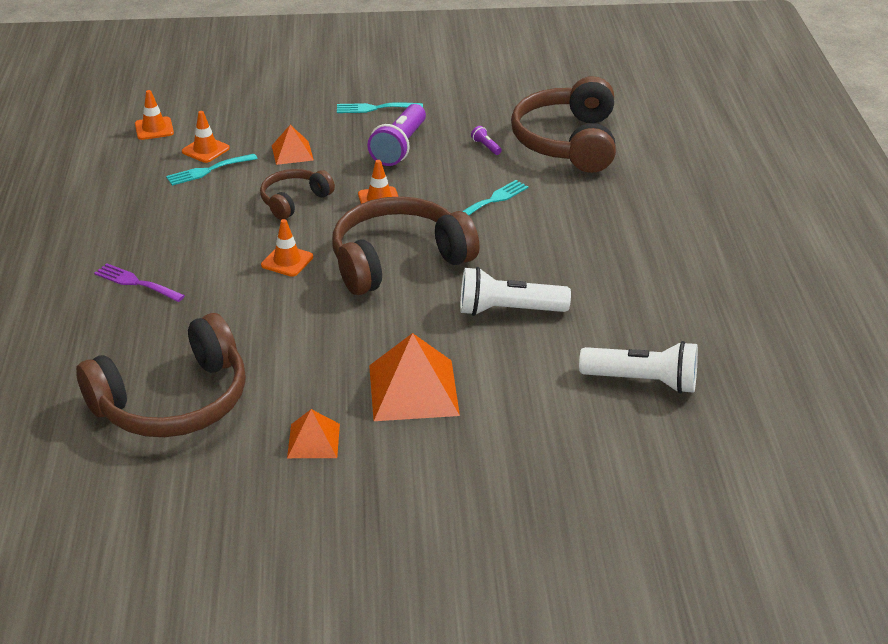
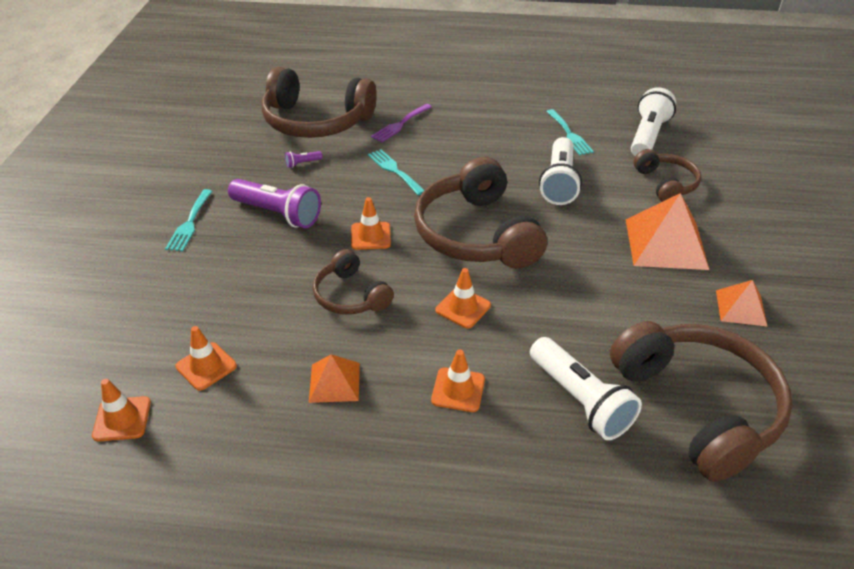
camera: 80 degrees left, 5 degrees up
(136, 283) = (482, 439): purple fork -> purple fork (400, 124)
(178, 332) = (580, 400): none -> white flashlight
(187, 267) = (458, 390): none -> orange traffic cone
(208, 170) = (256, 365): turquoise fork -> turquoise fork (569, 134)
(292, 152) = (250, 291): orange pyramid -> orange pyramid (334, 382)
(534, 394) = (665, 184): none -> brown headphones

